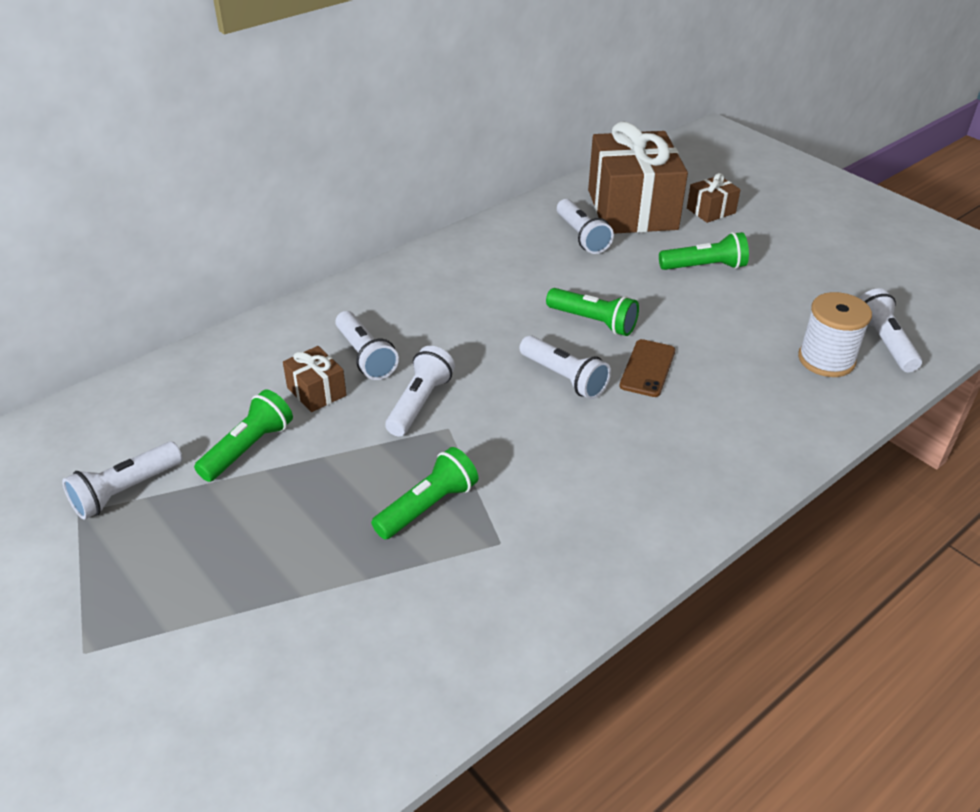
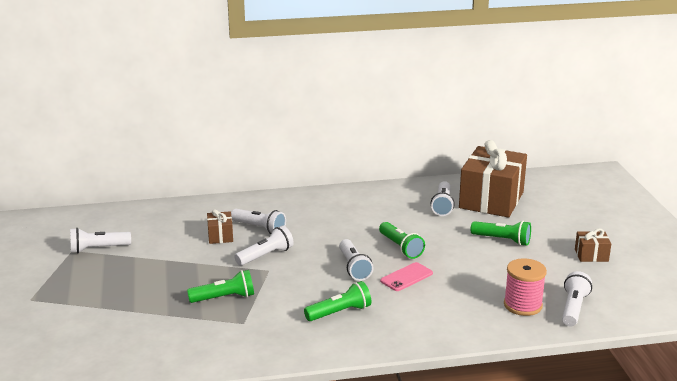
camera: 30 degrees right, 15 degrees down
(248, 448) = (166, 249): green flashlight -> green flashlight (340, 312)
(365, 356) = (259, 228): white flashlight -> white flashlight turned 60 degrees counterclockwise
(647, 368) = (406, 277): brown phone -> pink phone
(711, 210) = (543, 213): brown gift -> brown gift (591, 255)
(826, 360) = (522, 305): white spool -> pink spool

